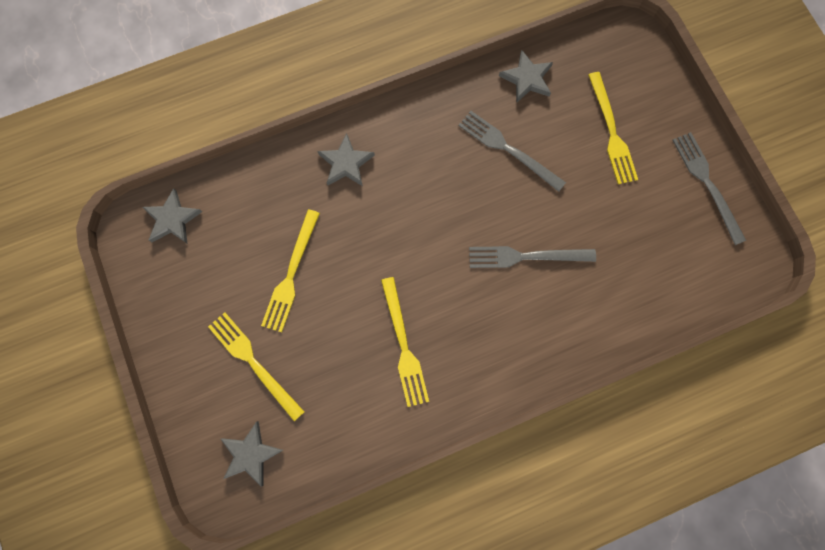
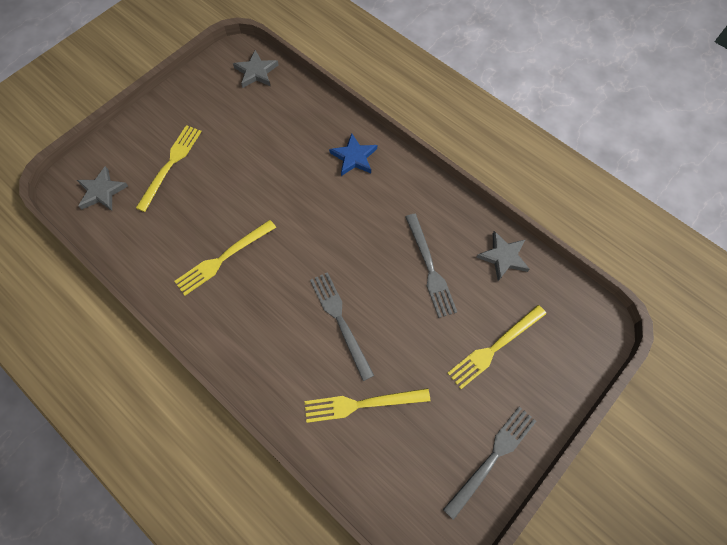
camera: 65 degrees right, 10 degrees down
(291, 274) = (248, 159): yellow fork -> yellow fork (362, 404)
(346, 163) = (354, 157): grey star -> blue star
(508, 149) = (430, 268): grey fork -> grey fork turned 150 degrees clockwise

